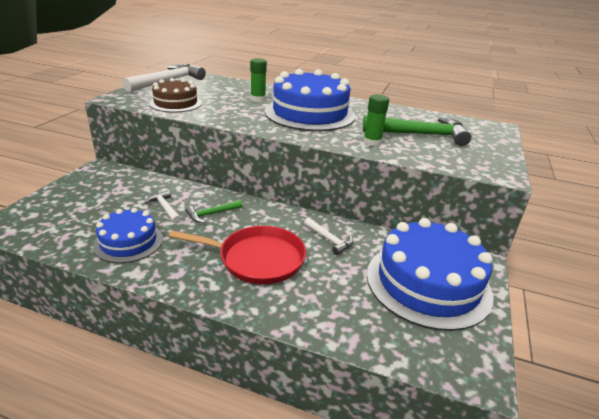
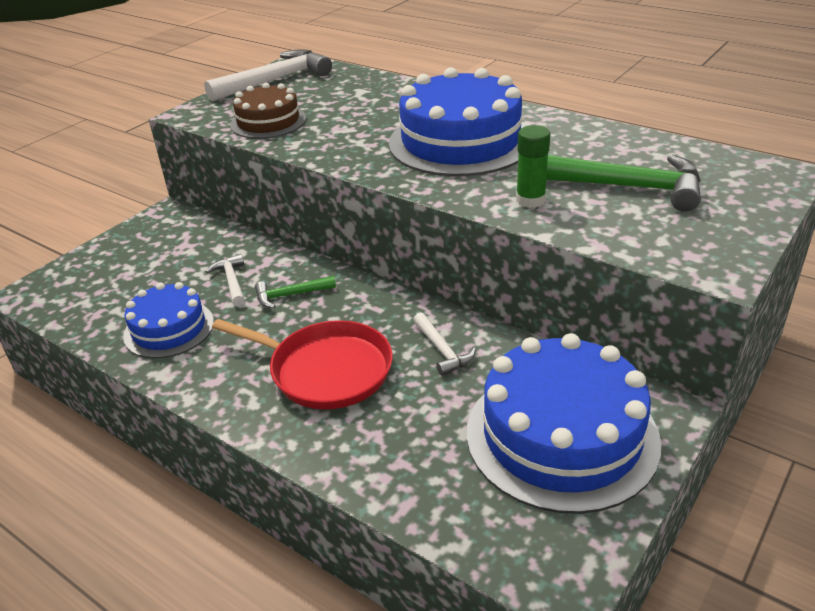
camera: 20 degrees right, 5 degrees up
(258, 99) = (393, 113): green glue stick -> none

